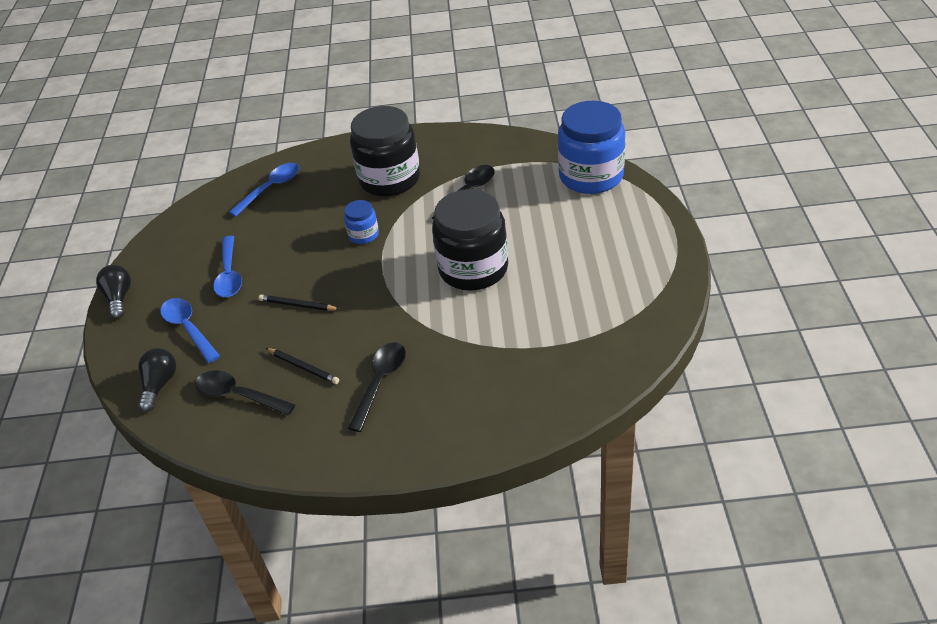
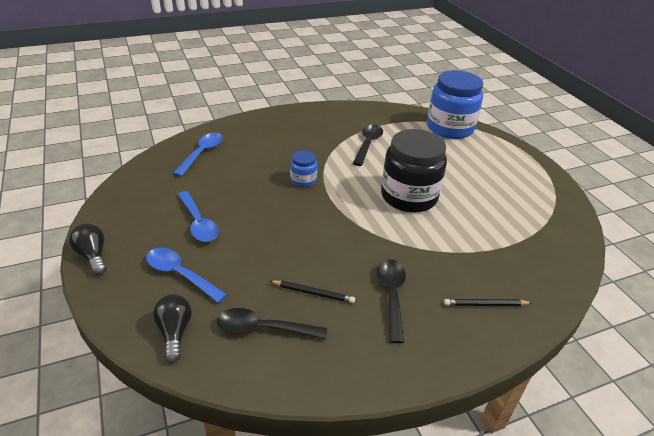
camera: 25 degrees left, 5 degrees down
(298, 305) = (277, 241): black pencil -> black pencil (485, 304)
(389, 179) = (300, 140): black jar -> none

